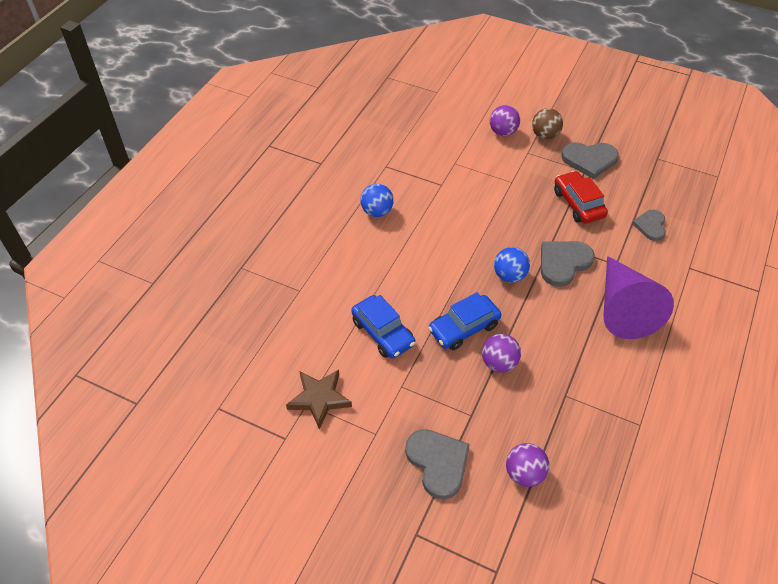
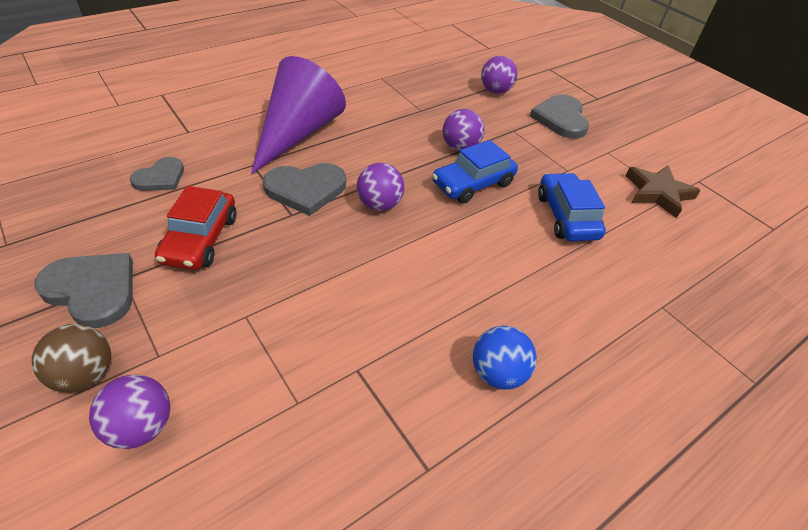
camera: 155 degrees left, 5 degrees down
(464, 328) = (473, 184): blue car -> blue car turned 150 degrees clockwise
(509, 275) = (379, 205): blue ball -> purple ball

